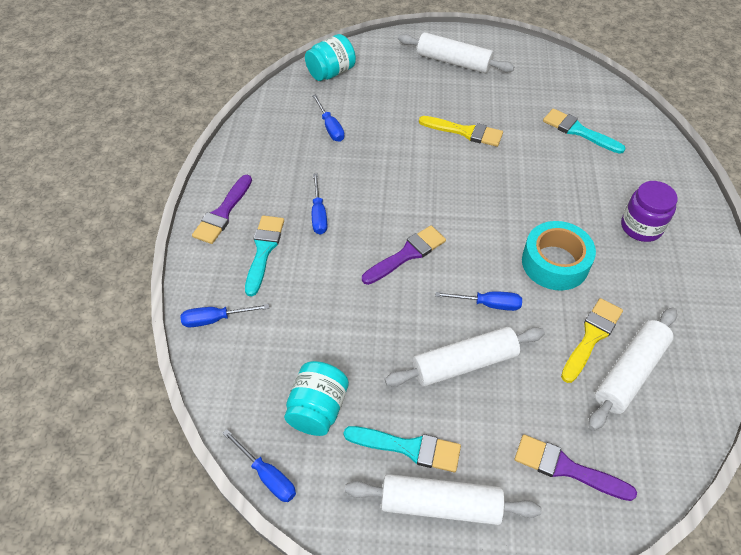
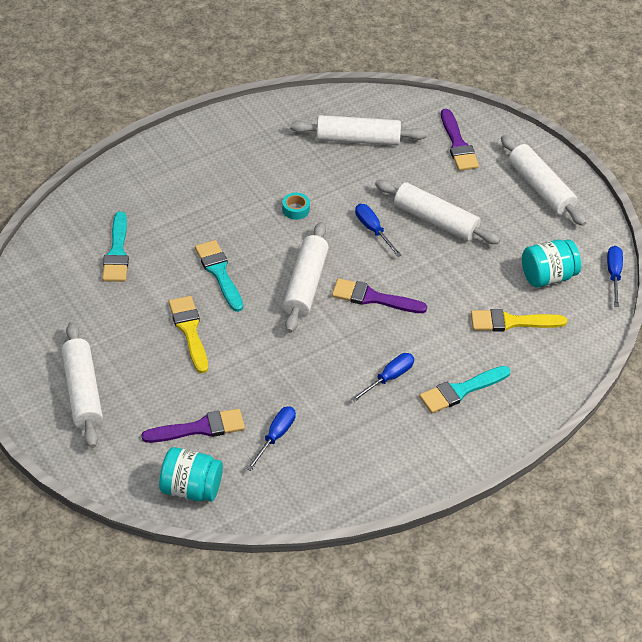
camera: 130 degrees left, 5 degrees down
(215, 319) = (548, 377): blue screwdriver -> none
(223, 213) = (453, 446): purple brush -> purple brush (199, 428)
(409, 448) = (523, 219): turquoise brush -> turquoise brush (219, 273)
(458, 219) = (305, 284): none -> white rolling pin
(555, 263) = (295, 209): turquoise tape -> turquoise tape, size x0.44
(591, 337) = (346, 166): yellow brush -> yellow brush (512, 322)
(641, 227) = (208, 175): purple jar -> none

